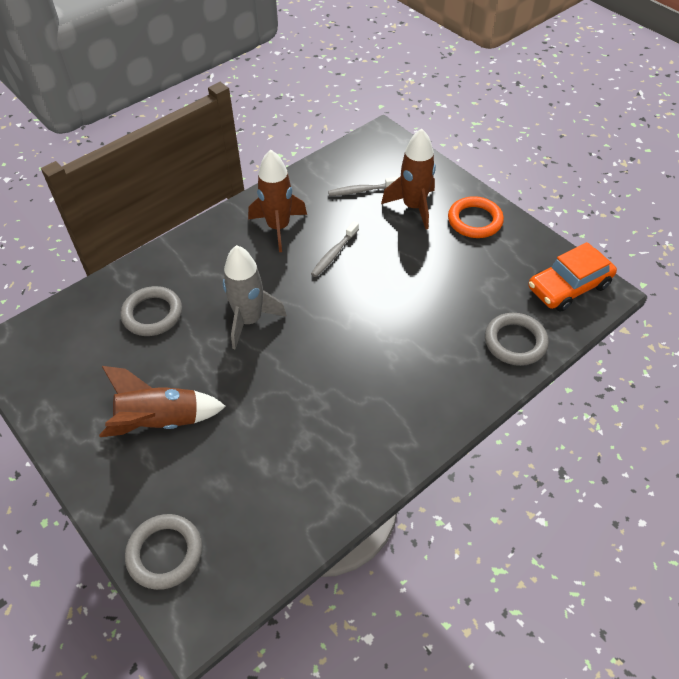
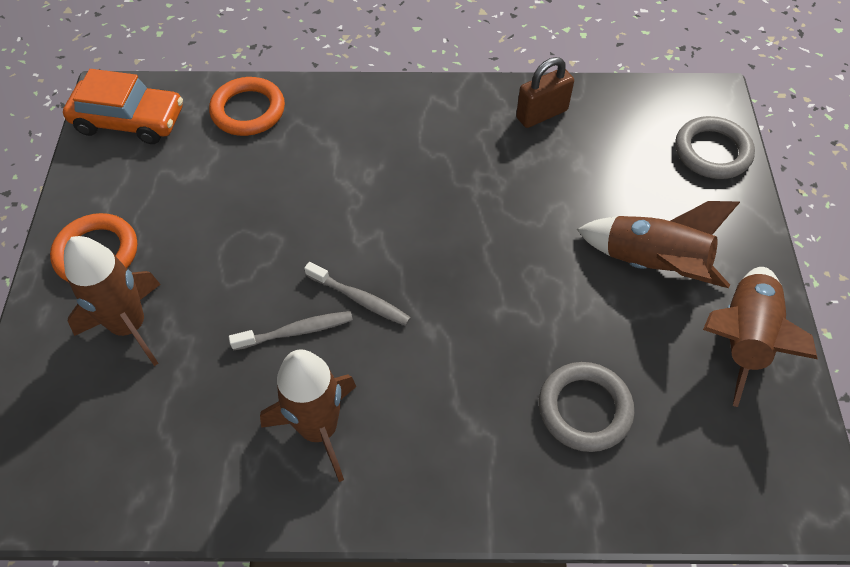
camera: 140 degrees left, 5 degrees up
(76, 411) = (742, 338): none -> brown rocket
(249, 320) = (474, 314): grey rocket -> none
(323, 489) = (541, 114): none -> brown padlock
(361, 191) = (153, 406): grey toothbrush -> grey toothbrush (360, 299)
(515, 342) = (248, 110): grey ring -> orange ring

